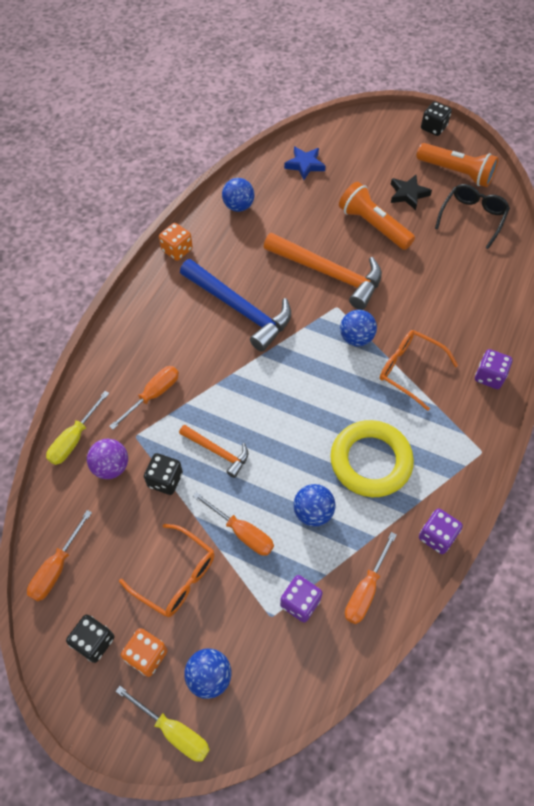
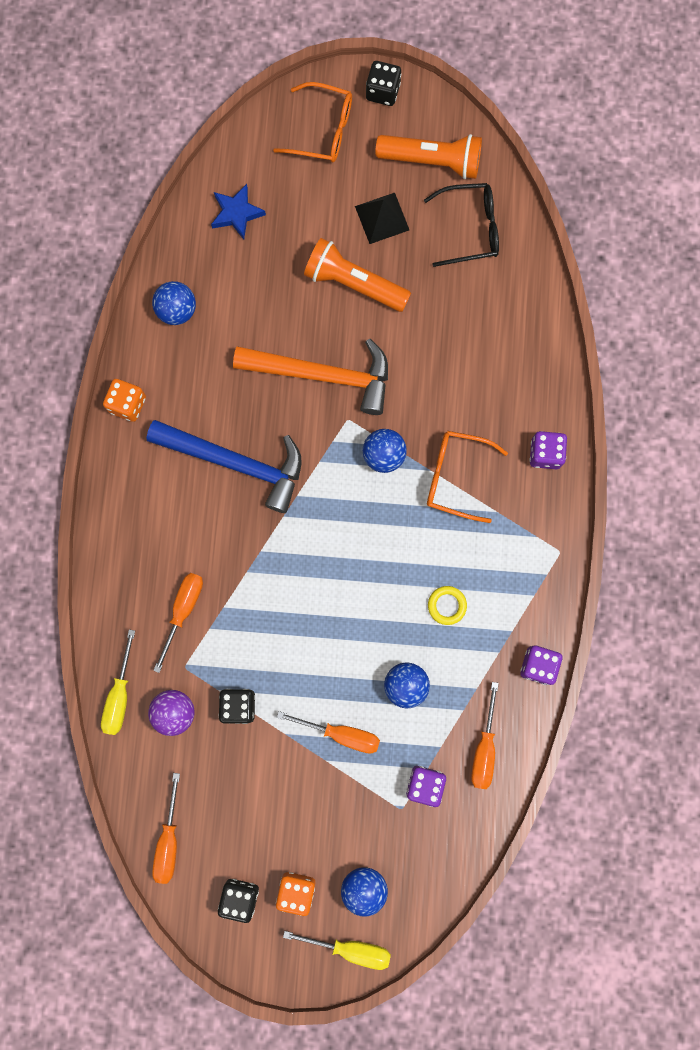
camera: 20 degrees left, 20 degrees up
(176, 576) = (293, 804): orange glasses -> orange glasses (323, 130)
(217, 451) = (281, 653): orange hammer -> none
(370, 461) = (447, 605): yellow ring -> yellow ring, size x0.43
(408, 194) = (382, 218): black star -> black pyramid
(472, 217) = (470, 229): black glasses -> black glasses turned 75 degrees clockwise

